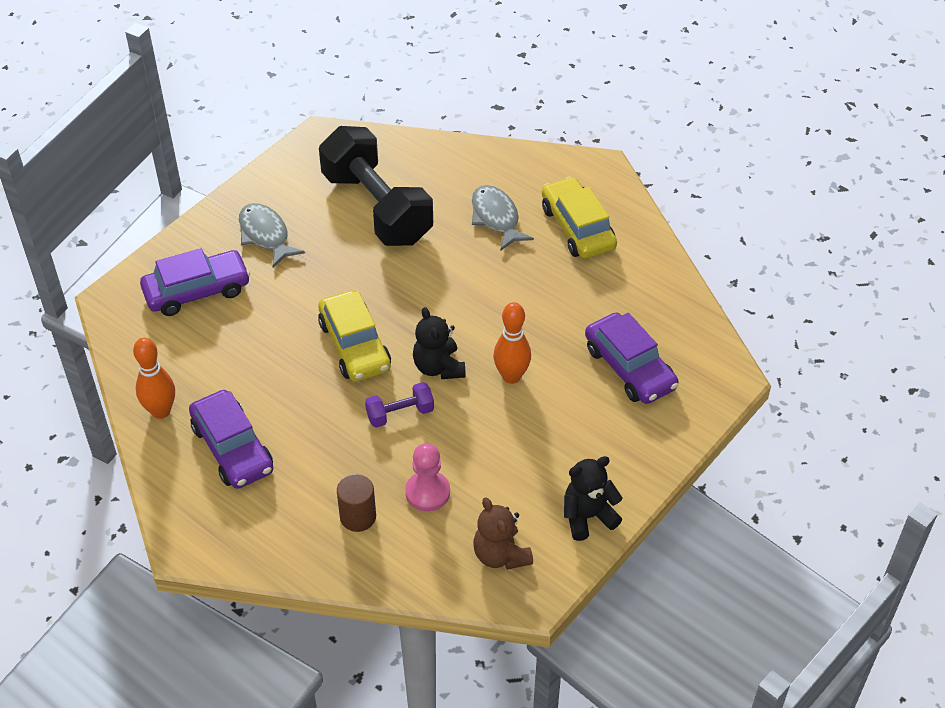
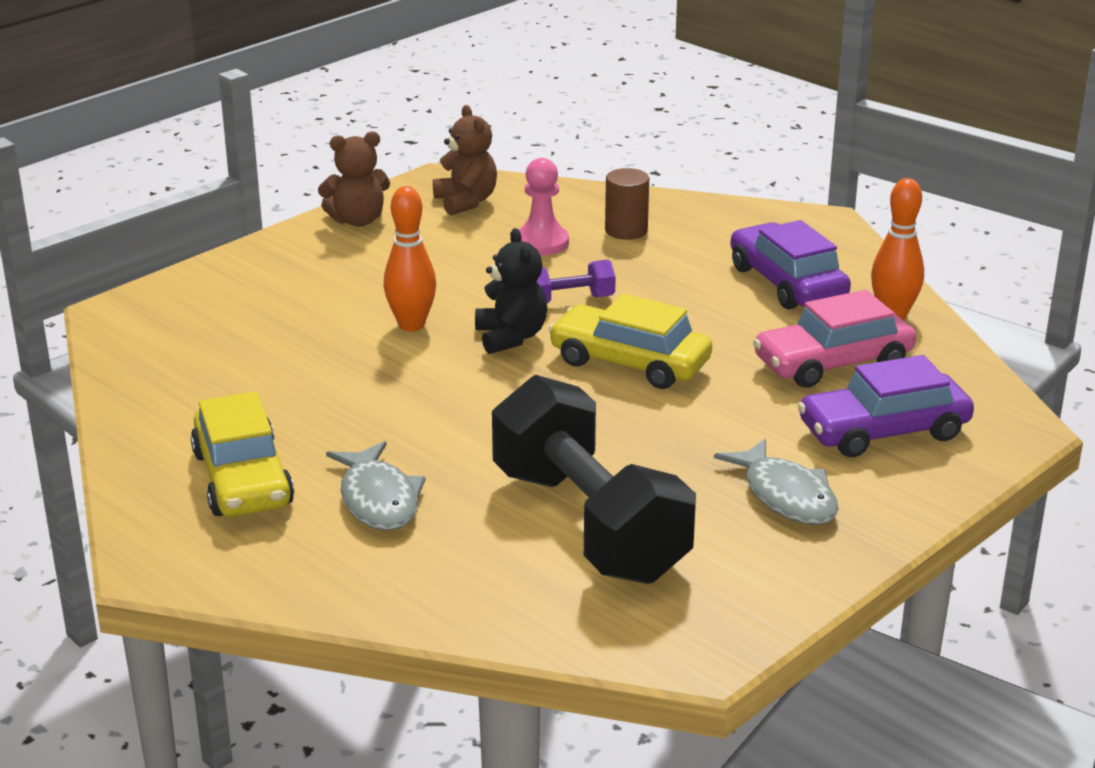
camera: 175 degrees left, 20 degrees down
(216, 355) = (833, 362): none -> pink car
(354, 346) = (630, 362): yellow car -> yellow car turned 45 degrees counterclockwise
(588, 516) = (358, 220): black teddy bear -> brown teddy bear
(629, 368) = (245, 325): purple car -> none

